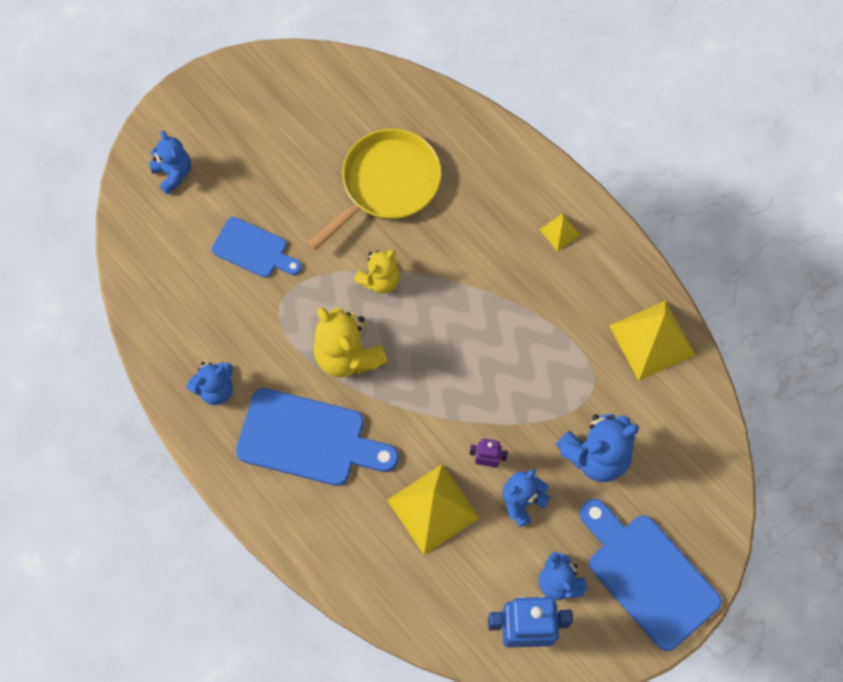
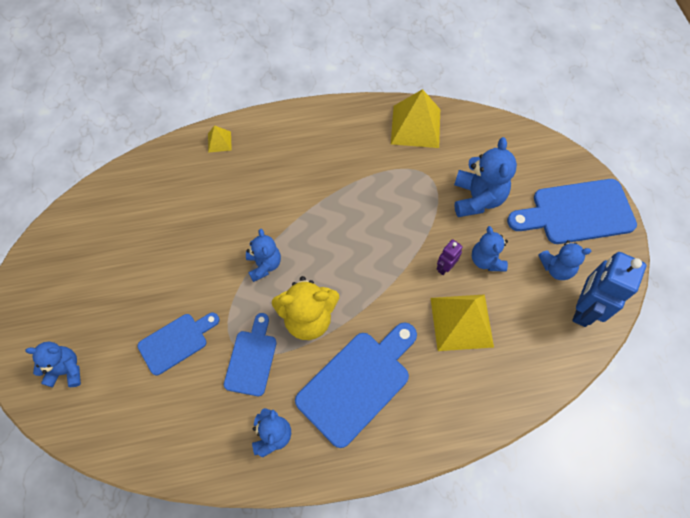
camera: 60 degrees left, 5 degrees down
(276, 327) = (251, 359): none -> blue cutting board
(380, 280) = (264, 265): yellow teddy bear -> blue teddy bear
(386, 184) = (194, 221): yellow pan -> none
(559, 232) = (307, 137): yellow pyramid -> yellow pyramid (219, 141)

